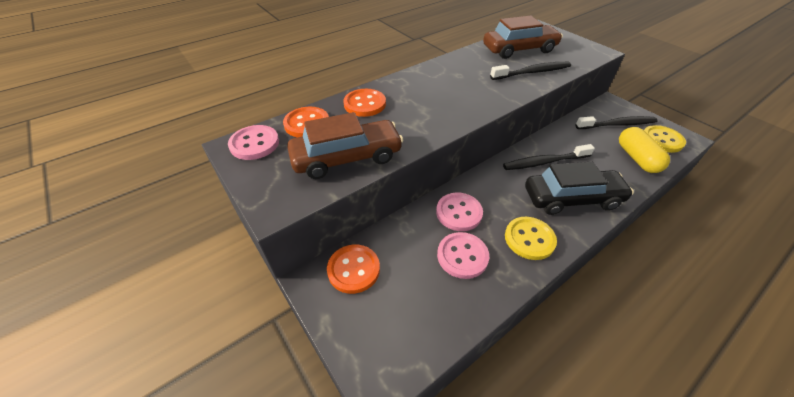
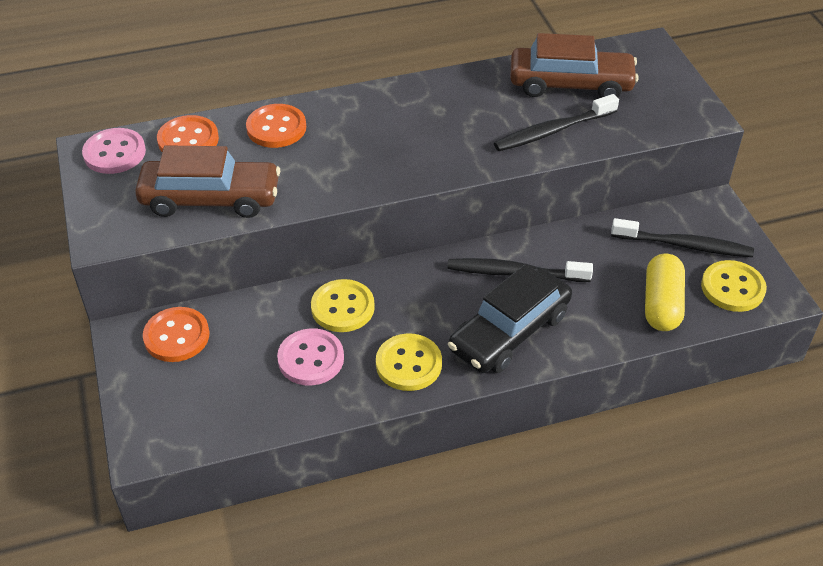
camera: 20 degrees right, 0 degrees up
(459, 213) = (342, 307): pink button -> yellow button
(532, 72) = (553, 131): black toothbrush -> black toothbrush turned 150 degrees clockwise
(572, 198) = (509, 332): black car -> black car turned 120 degrees clockwise

